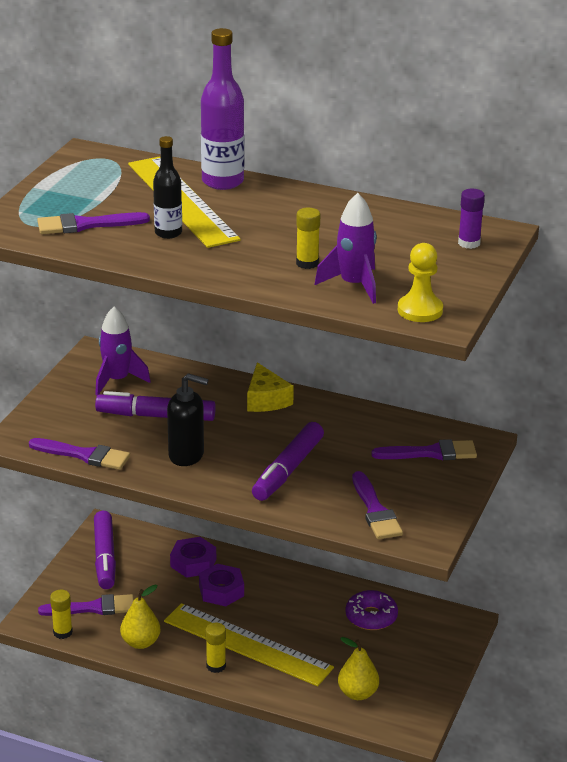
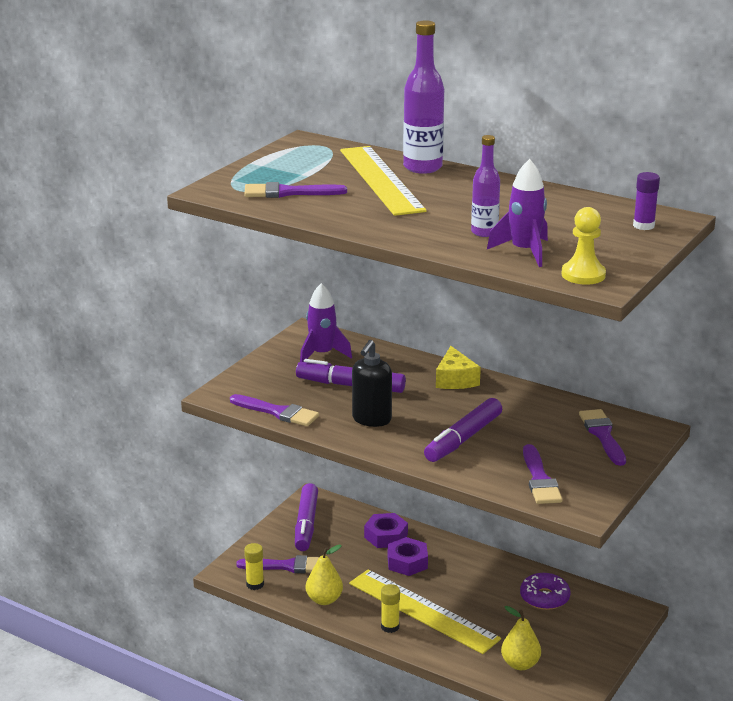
camera: 10 degrees right, 5 degrees down
(168, 233) = (361, 202): black bottle -> none
(187, 455) = (371, 419): black soap dispenser -> black soap dispenser turned 90 degrees clockwise
(307, 263) = (484, 232): yellow glue stick -> purple bottle
(430, 453) = (602, 435): purple brush -> purple brush turned 105 degrees counterclockwise

